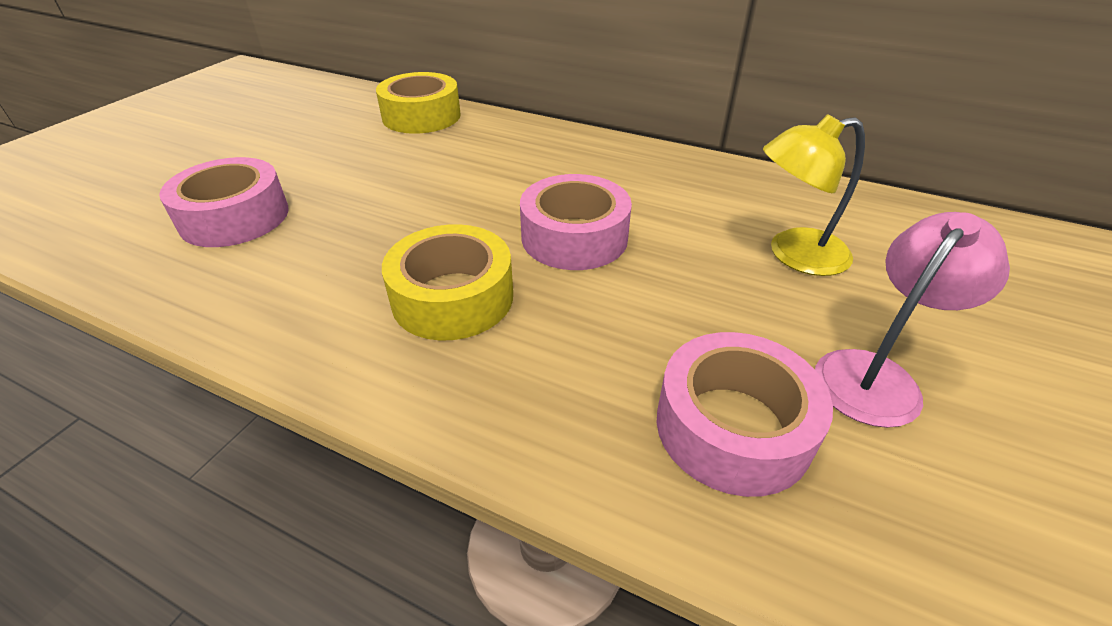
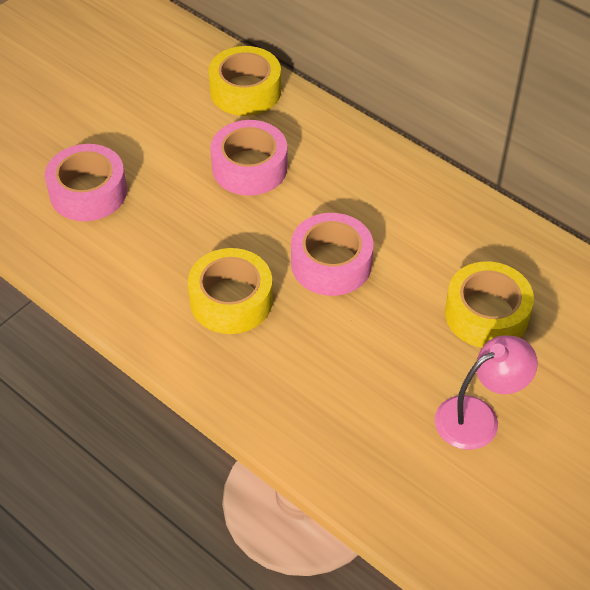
camera: 15 degrees right, 10 degrees up
(733, 427) = (370, 428): pink tape -> pink tape (249, 167)
(794, 254) = (486, 314): yellow lamp -> yellow tape

